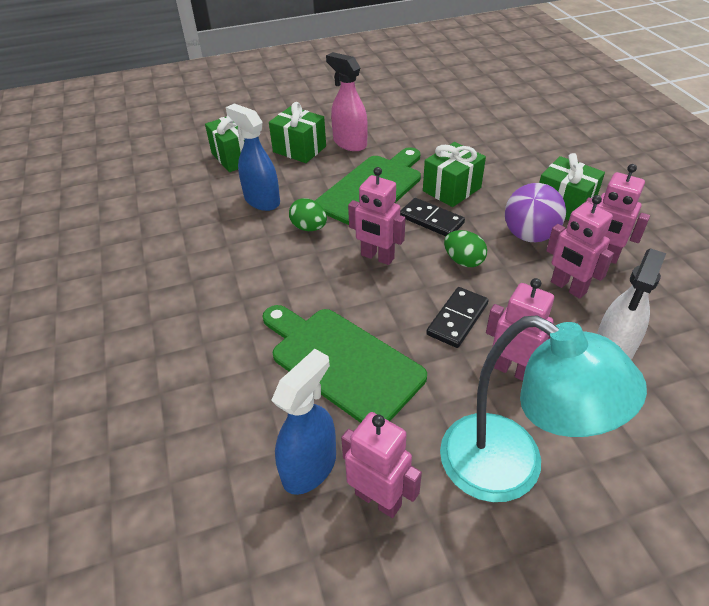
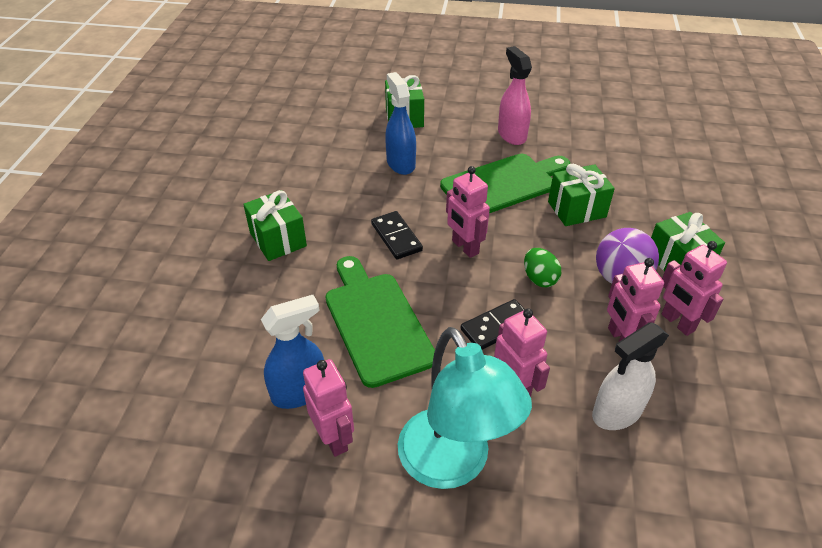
camera: 25 degrees right, 0 degrees up
(299, 149) = (463, 127): green gift -> green gift (278, 239)
(309, 228) = (424, 201): green egg -> none
(431, 220) = (537, 231): black domino -> black domino (396, 237)

